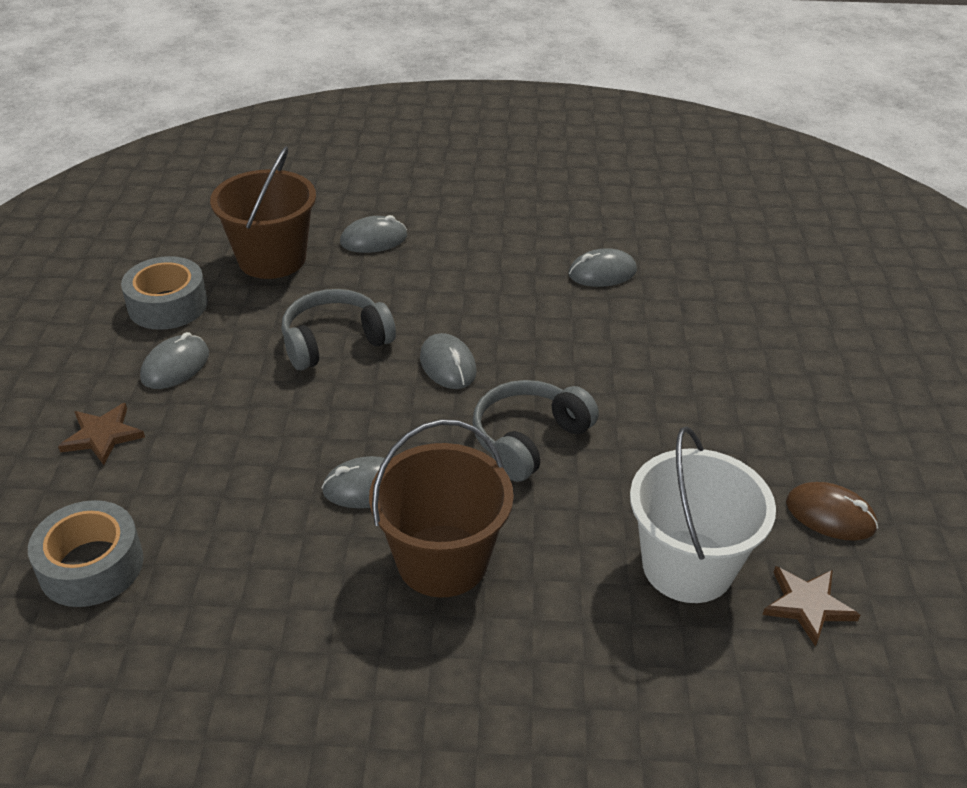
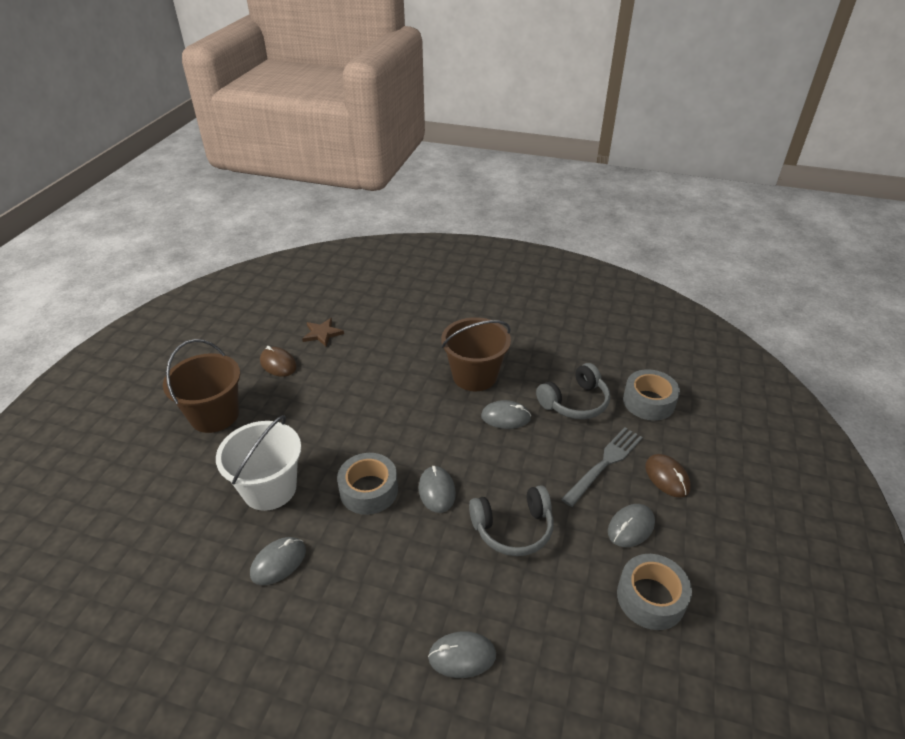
camera: 165 degrees left, 0 degrees up
(102, 436) = (667, 477): brown star -> brown mouse
(198, 440) = (605, 463): none -> grey fork
(272, 259) = (562, 645): brown bucket -> brown bucket (214, 415)
(528, 439) = (406, 428): grey headphones -> grey headphones (575, 402)
(540, 351) = (369, 490): none -> grey tape
(602, 273) = (278, 562): grey mouse -> grey mouse turned 45 degrees counterclockwise
(688, 566) = (362, 355): white bucket -> white bucket (269, 488)

